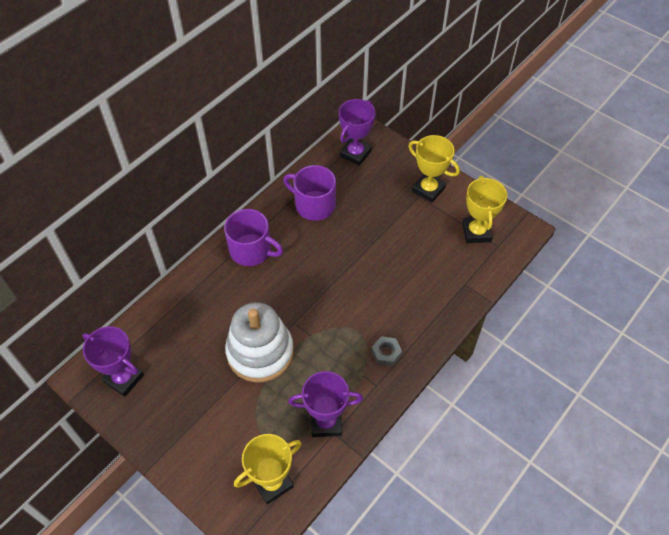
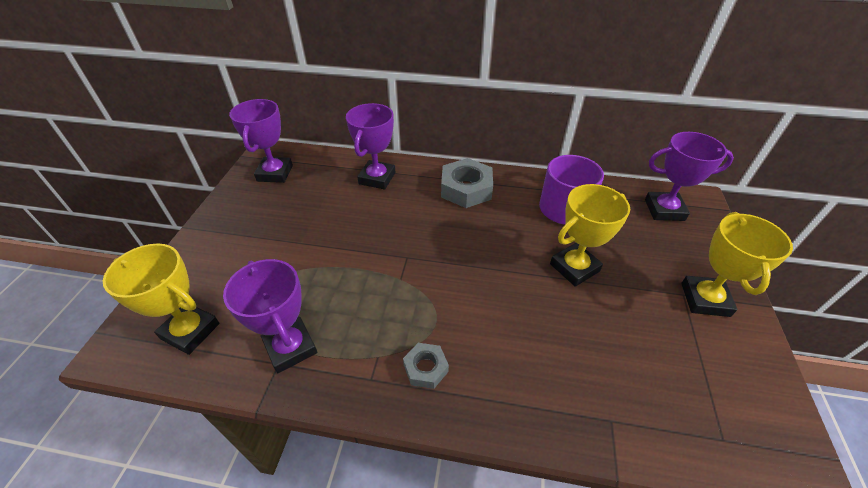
camera: 60 degrees right, 10 degrees down
(192, 303) = (377, 178): none -> purple trophy
(251, 250) = (466, 189): purple mug -> grey nut
(260, 352) = (353, 247): white stacking toy -> none
(476, 232) = (710, 393): yellow trophy -> yellow trophy (574, 267)

